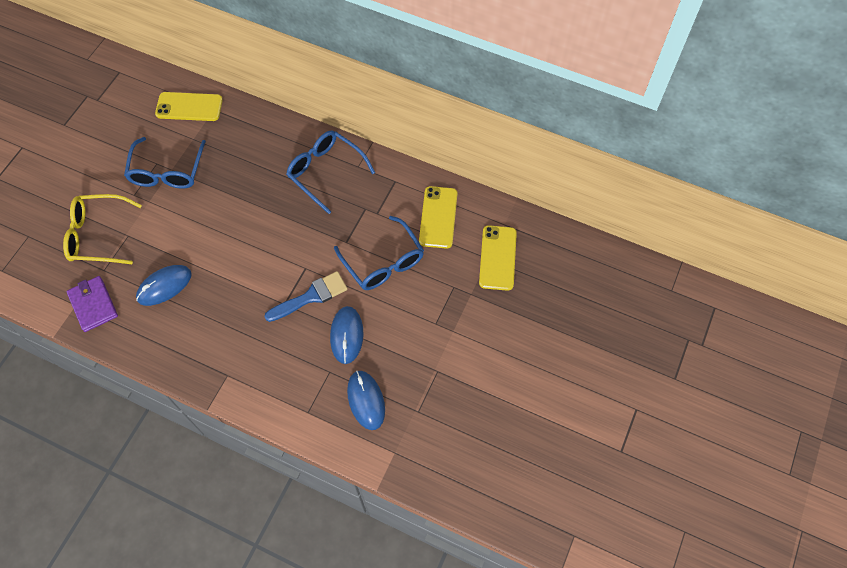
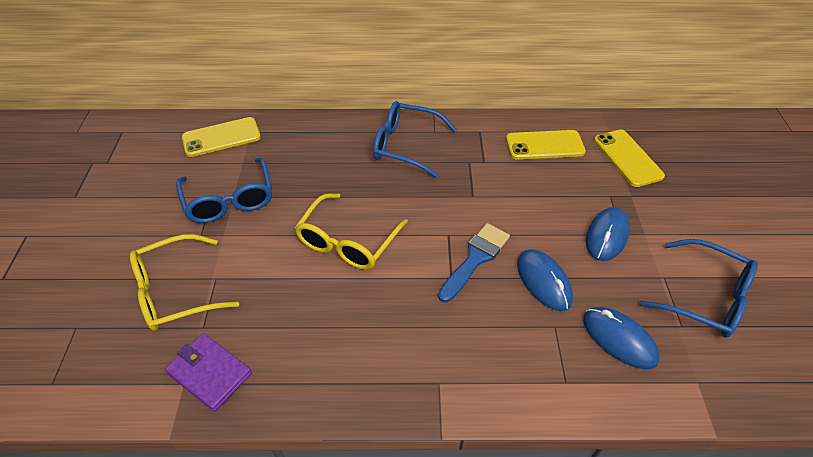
camera: 25 degrees left, 15 degrees down
(164, 286) = (294, 314): blue mouse -> blue mouse (607, 236)
(231, 243) = (348, 241): none -> yellow glasses
(383, 262) = (524, 199): blue glasses -> blue glasses (704, 297)
(438, 217) = (544, 145): yellow phone -> yellow phone turned 75 degrees counterclockwise

